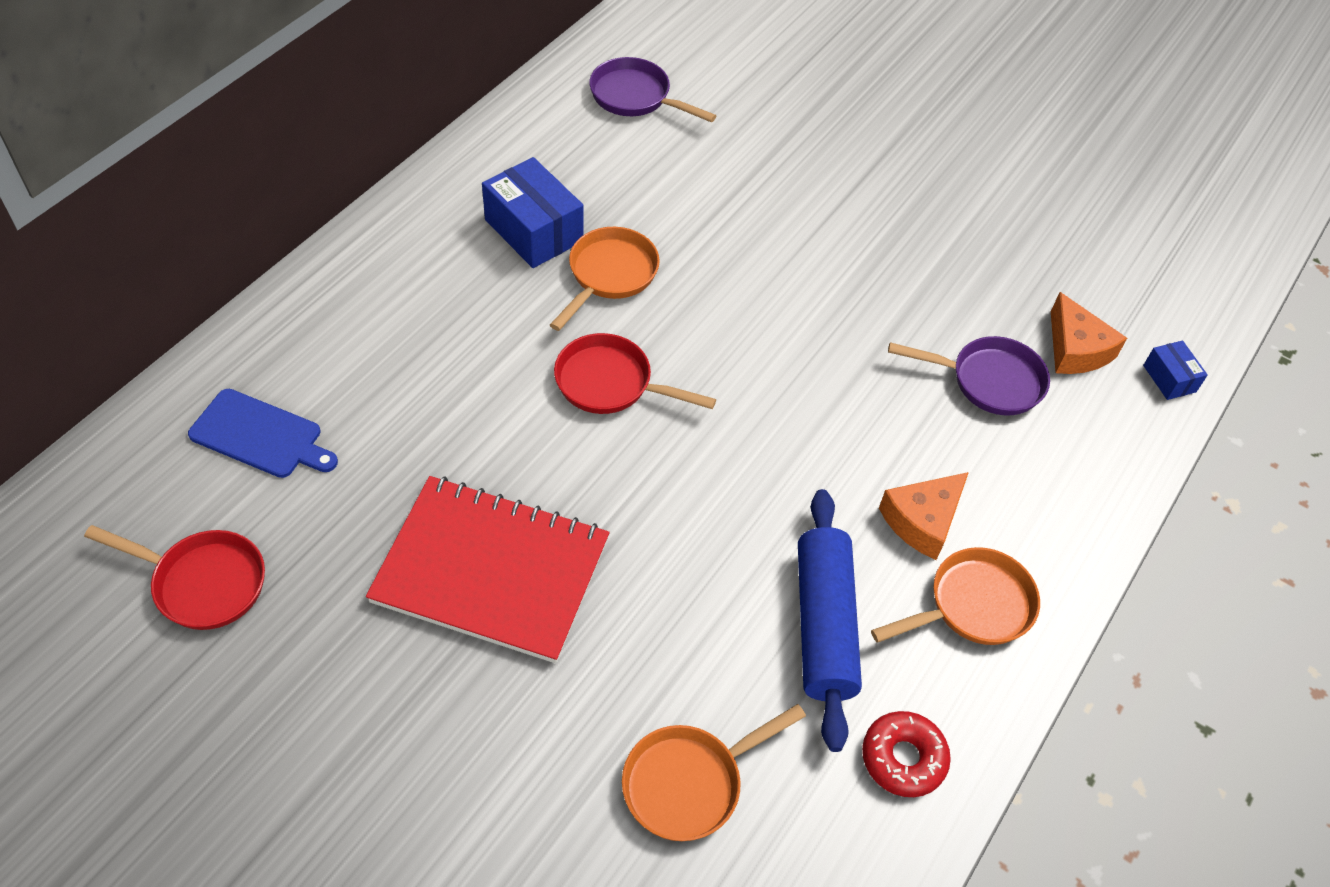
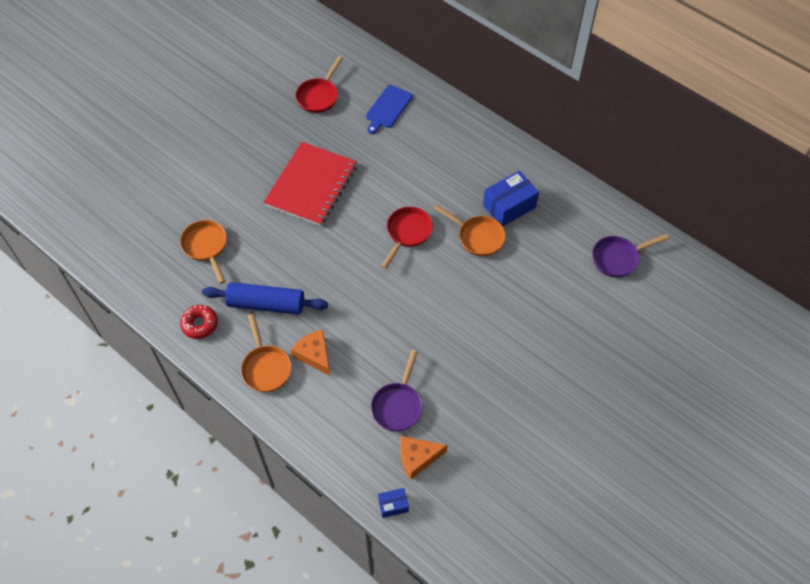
camera: 100 degrees right, 5 degrees up
(635, 97) = (618, 258): purple pan -> purple pan turned 150 degrees counterclockwise

